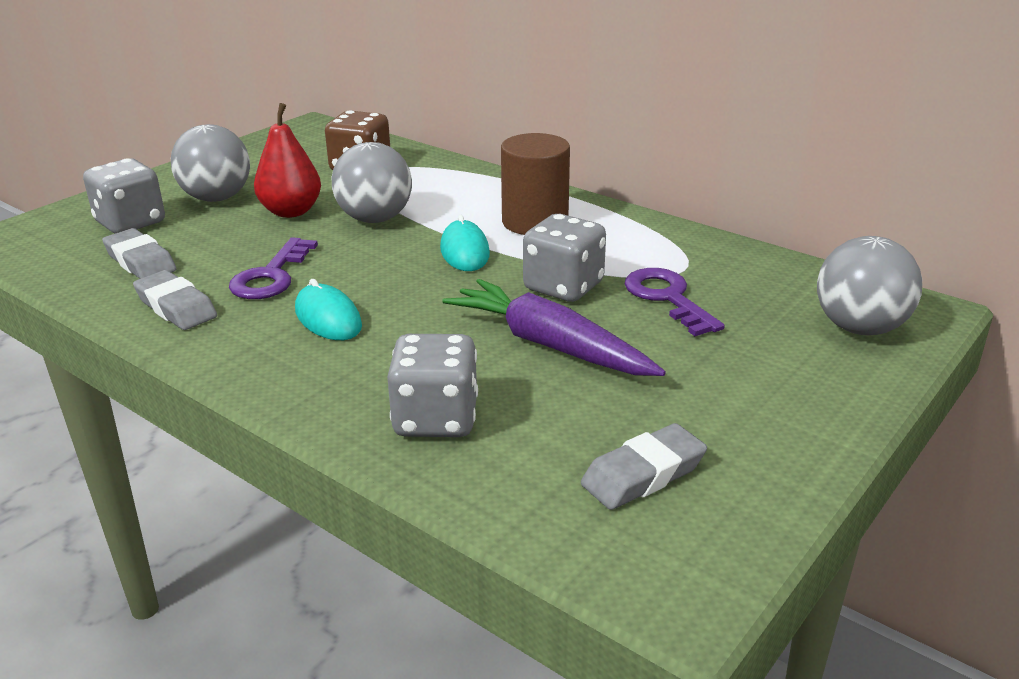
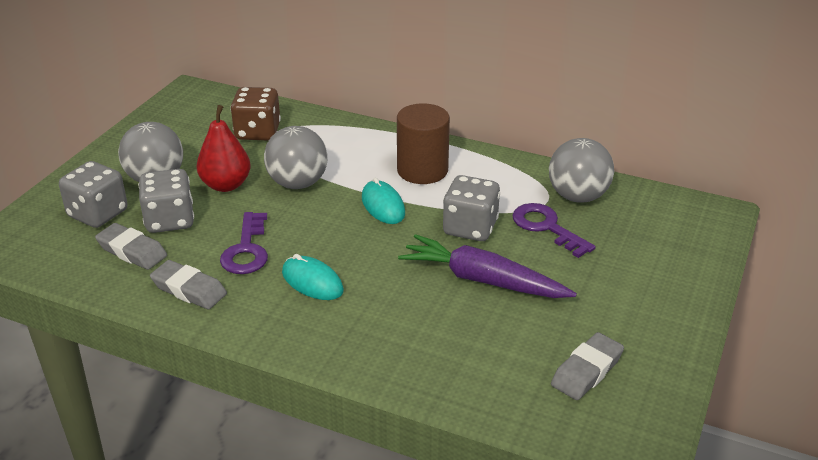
camera: 15 degrees left, 5 degrees up
(436, 419) = (433, 353): grey dice -> grey dice (170, 220)
(860, 328) = (681, 234): grey ball -> grey ball (577, 196)

